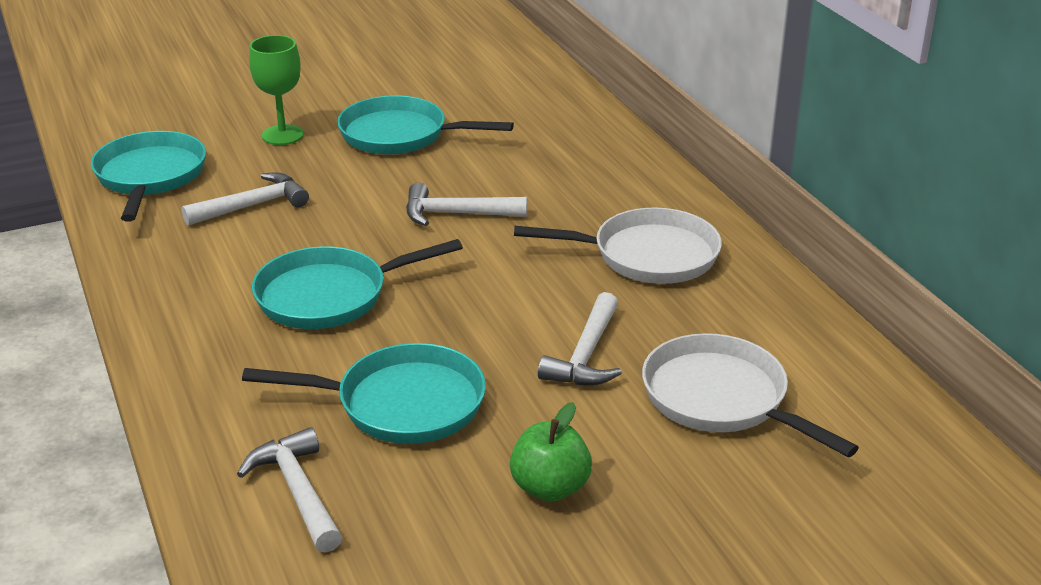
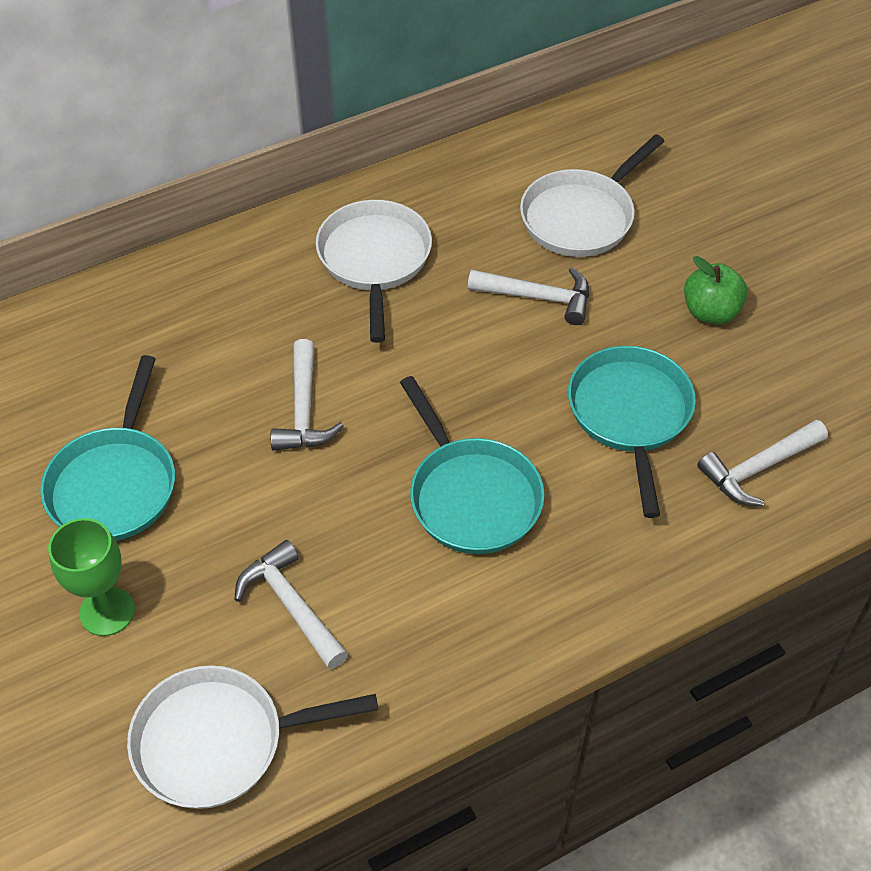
camera: 95 degrees left, 20 degrees up
(150, 177) = (219, 742): turquoise pan -> white pan

